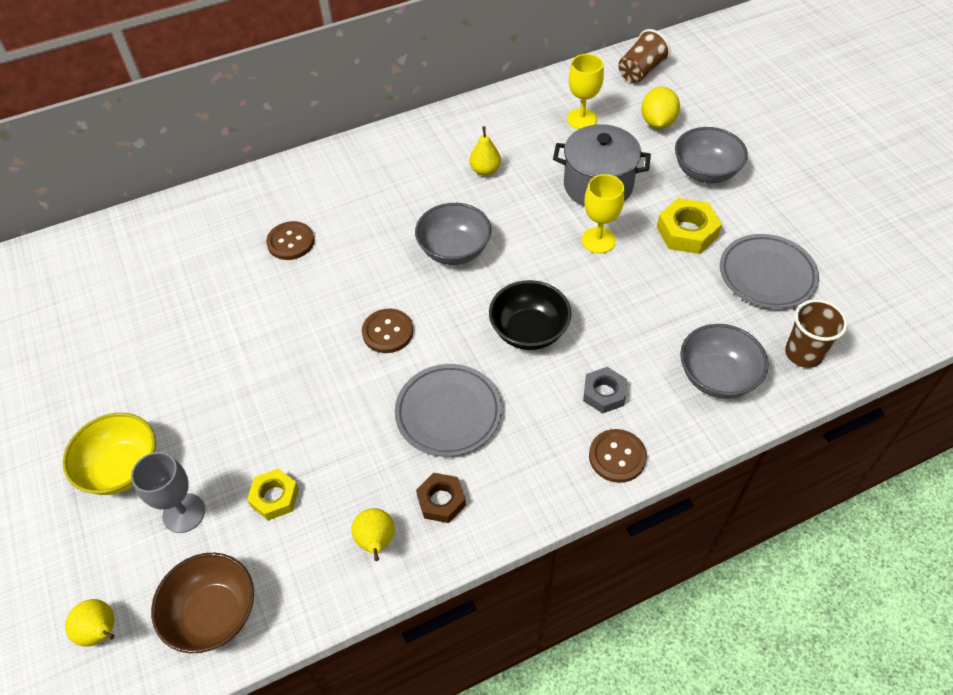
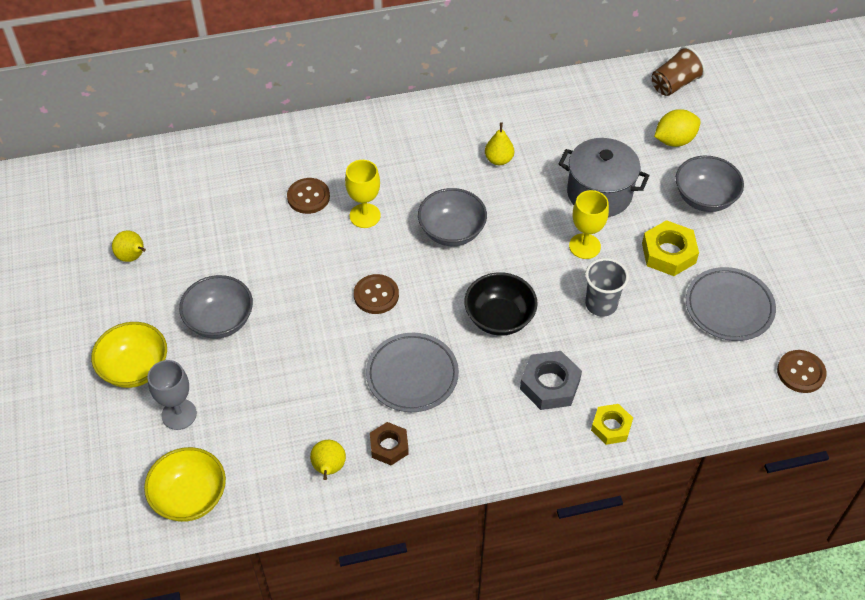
camera: 10 degrees right, 0 degrees up
(102, 632) = (102, 492): yellow pear -> yellow pear (133, 257)
(213, 614) = (190, 497): brown bowl -> yellow bowl
(275, 497) = (254, 416): yellow nut -> yellow nut (611, 427)
(582, 119) = (603, 124): yellow goblet -> yellow goblet (365, 216)
(604, 393) = (550, 385): grey nut -> grey nut, size x1.50
(617, 457) = (545, 440): brown button -> brown button (801, 372)
(633, 297) = (601, 304): none -> grey cup
(657, 122) = (674, 140): yellow lemon -> yellow lemon turned 45 degrees clockwise
(717, 377) = (653, 389): grey bowl -> grey bowl (220, 321)
(803, 354) = (737, 384): brown cup -> none

